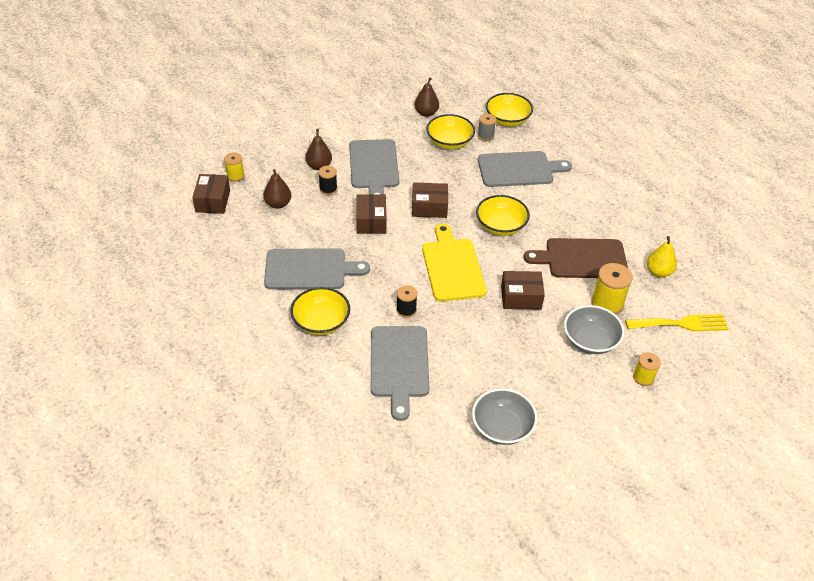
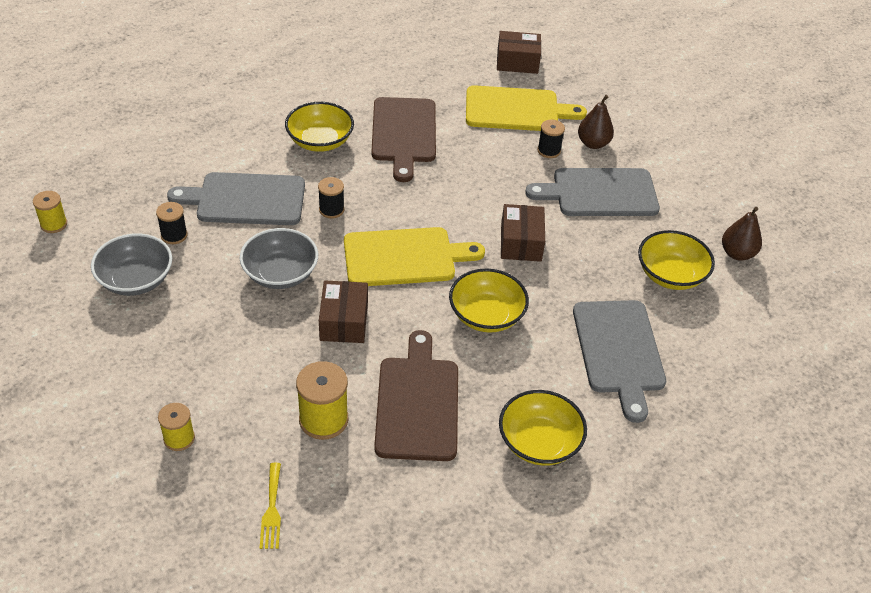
camera: 90 degrees right, 0 degrees up
(235, 176) = (564, 77): yellow spool -> yellow spool (54, 224)
(278, 204) = (516, 110): brown pear -> yellow cutting board
(309, 269) = (404, 133): grey cutting board -> brown cutting board
(371, 221) = (490, 186): brown box -> none
(448, 409) = (174, 235): none -> black spool
(485, 136) = (696, 319): grey spool -> none
(507, 120) = (746, 351): yellow bowl -> yellow bowl (539, 442)
(590, 340) = (256, 387): grey bowl -> grey bowl (280, 273)
(658, 272) = (386, 502): yellow pear -> none
(681, 324) = (272, 510): yellow fork -> yellow fork, size x0.59

